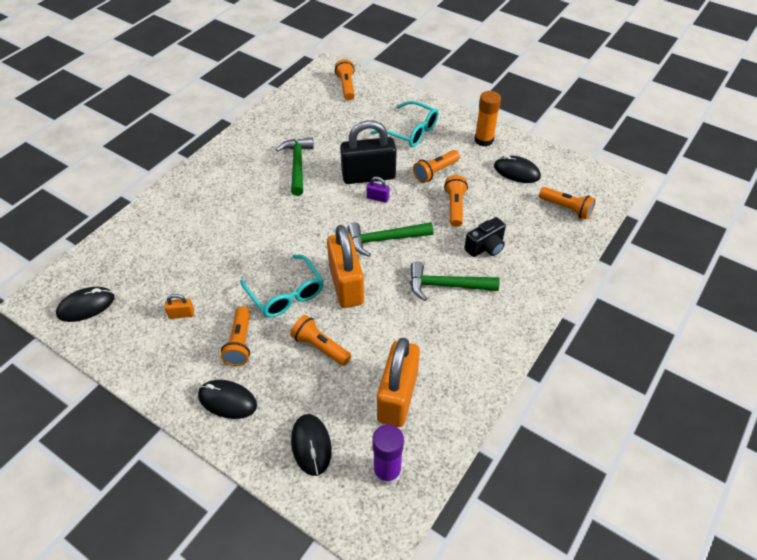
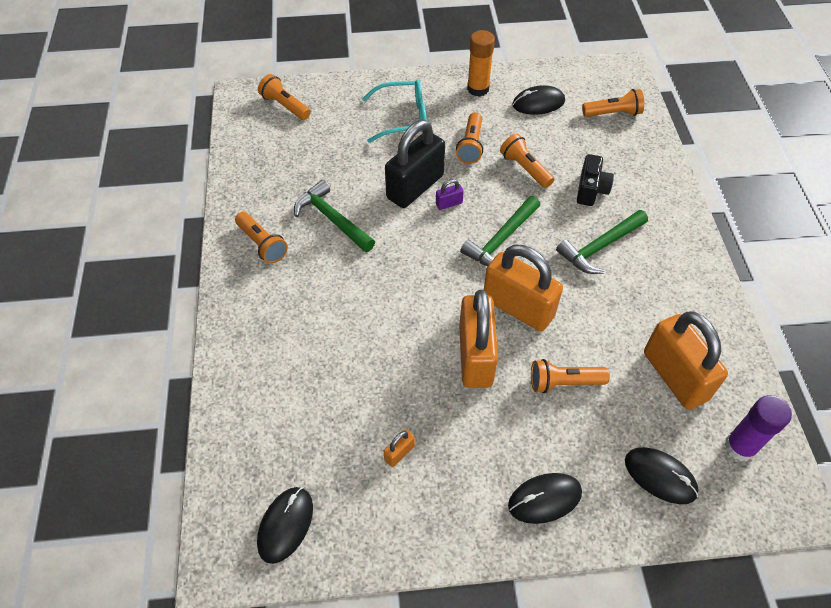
camera: 40 degrees left, 5 degrees up
(240, 343) = (490, 436): orange flashlight -> orange flashlight (262, 244)
(286, 294) = (475, 356): turquoise glasses -> orange padlock

